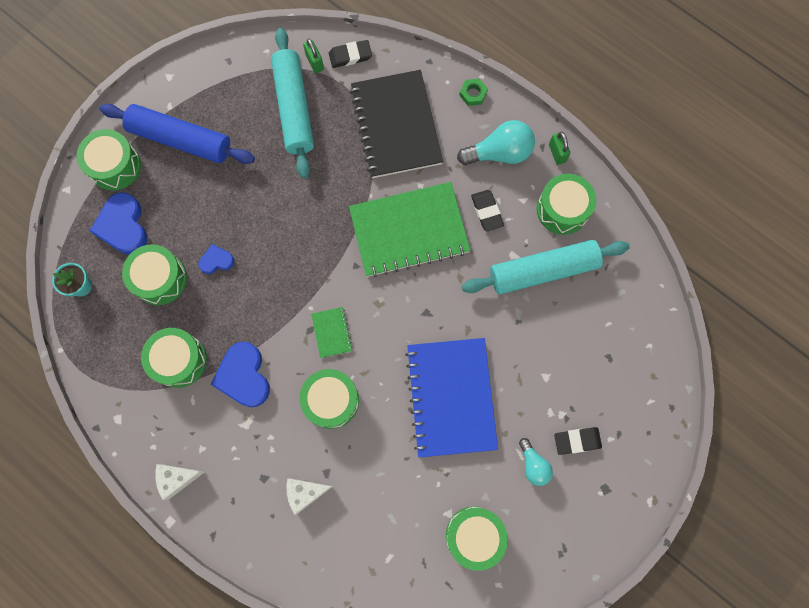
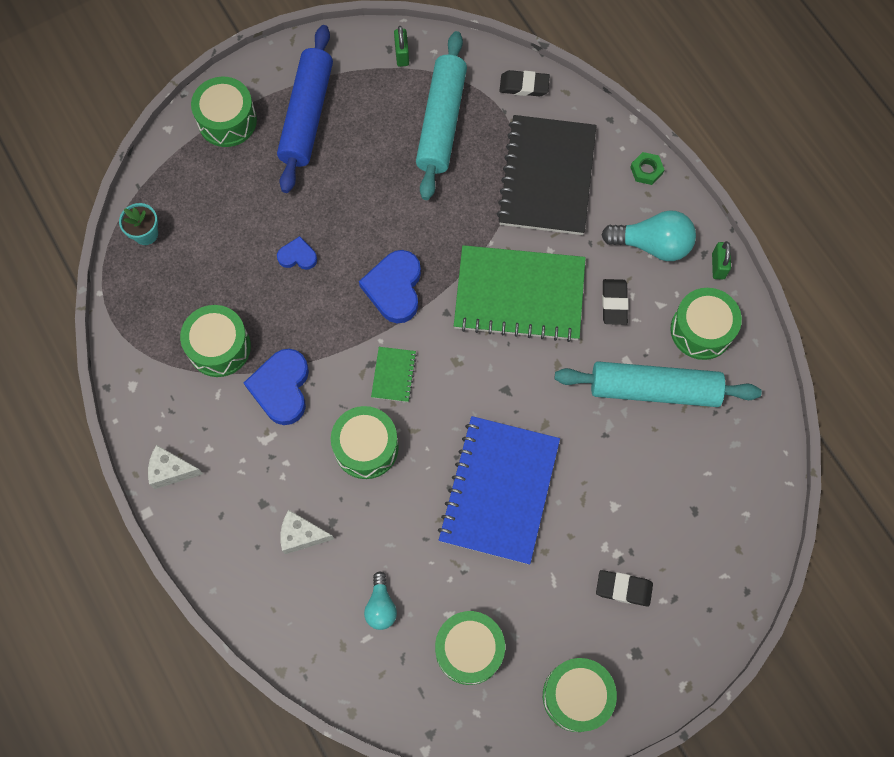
camera: 20 degrees right, 5 degrees down
(123, 226) = (212, 186): blue heart -> blue heart (394, 288)
(160, 279) = (230, 255): green drum -> green drum (576, 696)
(181, 139) = (307, 115): blue rolling pin -> blue rolling pin turned 60 degrees clockwise
(315, 62) = (482, 80): green padlock -> green padlock (402, 55)
(533, 465) = (564, 597): turquoise light bulb -> turquoise light bulb (381, 606)

